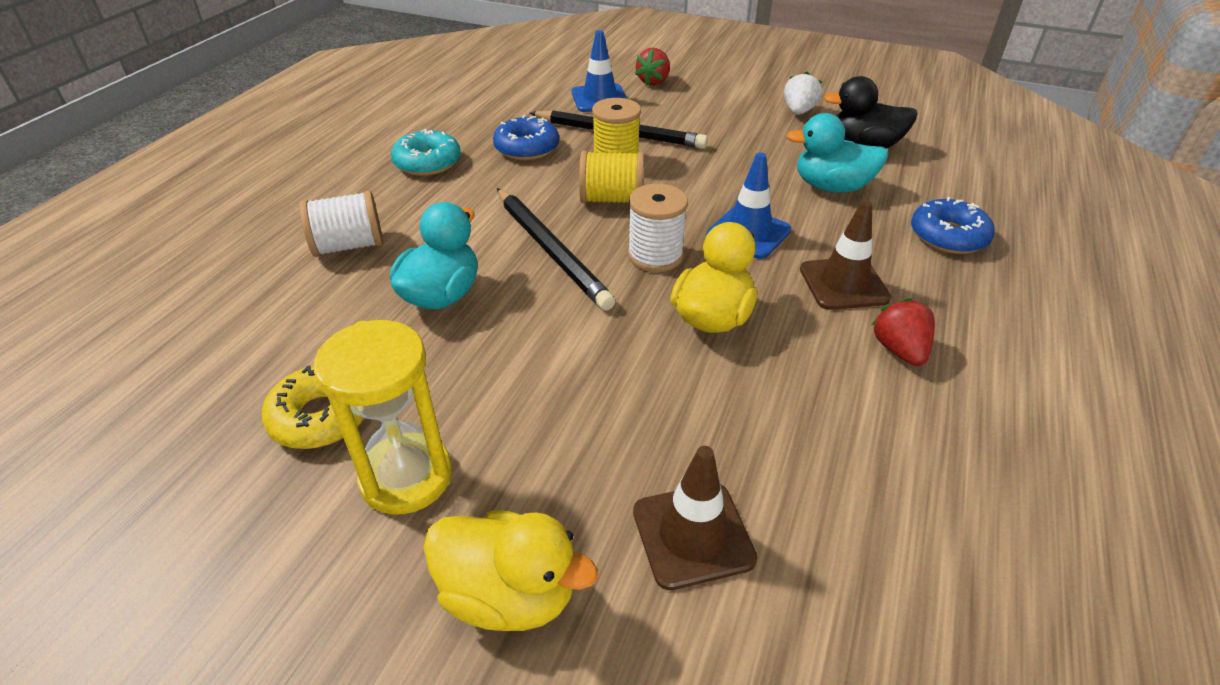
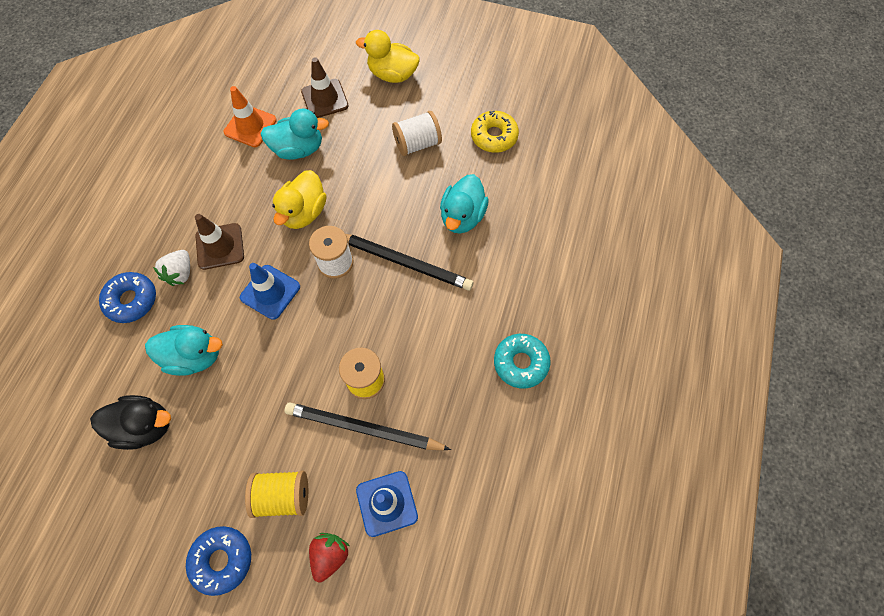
camera: 175 degrees right, 25 degrees up
(349, 246) = (536, 255): white spool -> white spool (417, 144)
(406, 477) = (444, 112): yellow hourglass -> none
(527, 148) = (443, 395): blue donut -> blue donut (222, 560)
(550, 250) = (404, 262): black pencil -> black pencil turned 150 degrees clockwise
(611, 199) = (366, 324): yellow spool -> yellow spool (283, 495)
(740, 421) = (298, 149): none -> turquoise duck
(798, 111) = (186, 493): white strawberry -> white strawberry (180, 273)
(862, 478) = (250, 126): none -> orange traffic cone
(899, 350) = (206, 197): red strawberry -> none

